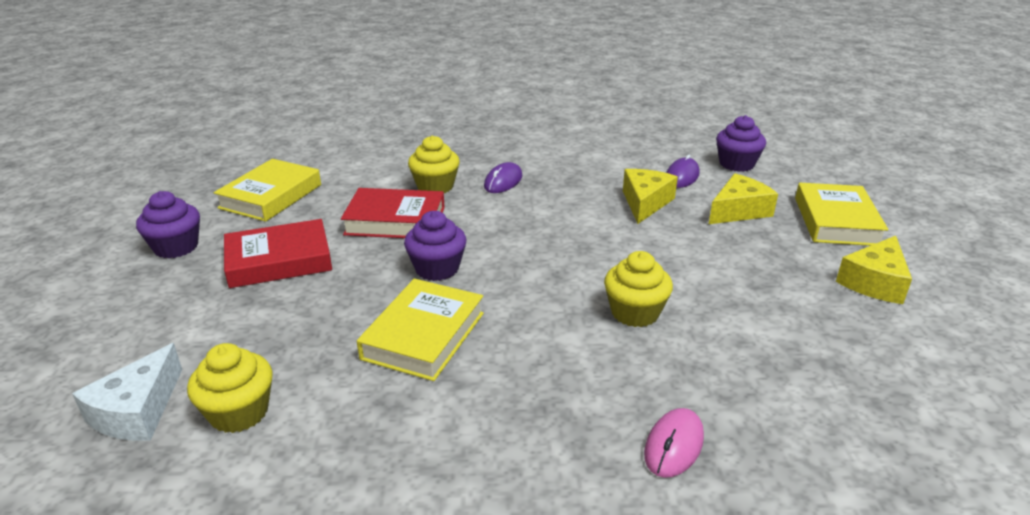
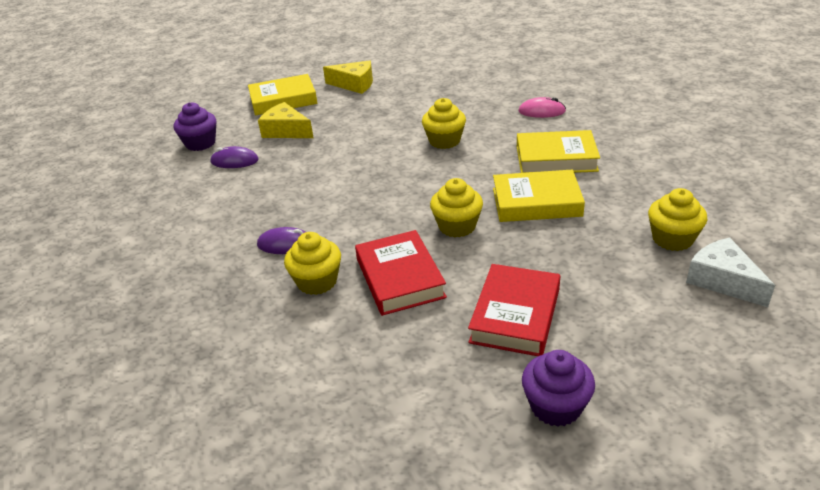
camera: 110 degrees left, 5 degrees up
(137, 411) = (723, 280): white cheese -> white cheese turned 120 degrees counterclockwise
(271, 196) = (406, 397): yellow book -> yellow book (556, 158)
(279, 261) = (515, 315): red book -> red book turned 60 degrees clockwise
(437, 268) = (457, 226): purple cupcake -> yellow cupcake
(645, 203) = (292, 167): yellow cheese -> none

